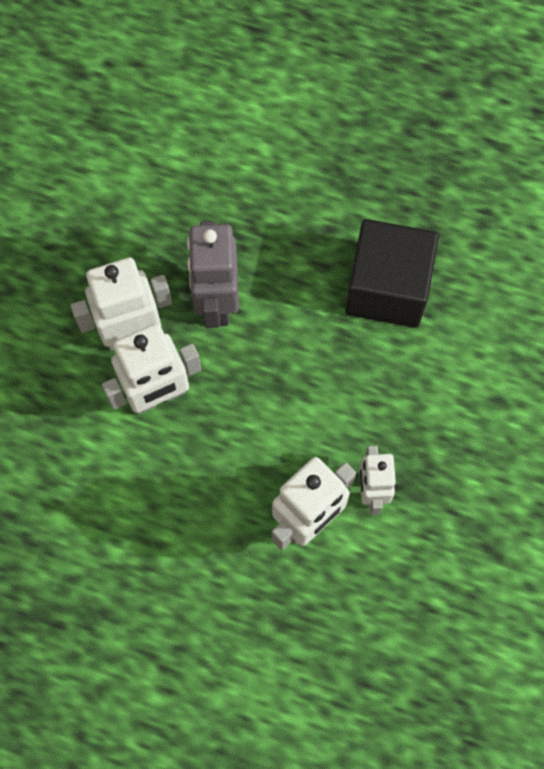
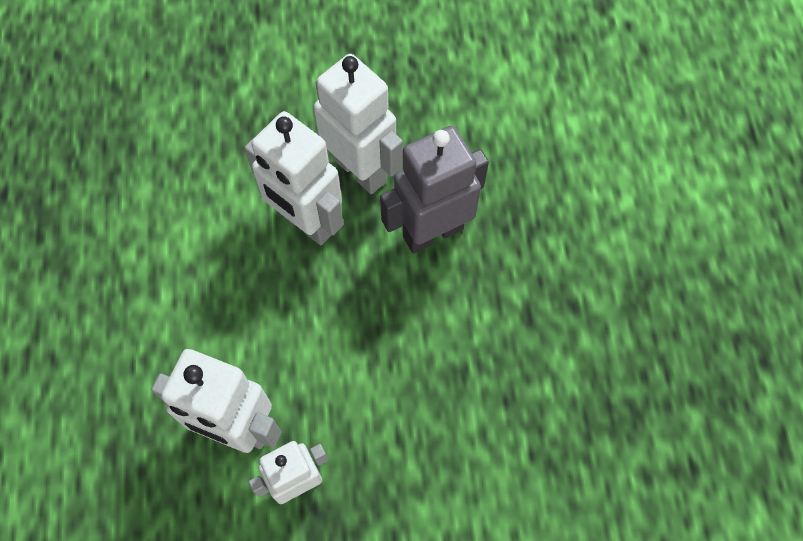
camera: 65 degrees right, 5 degrees down
(387, 288) = (539, 397): black cube -> none

